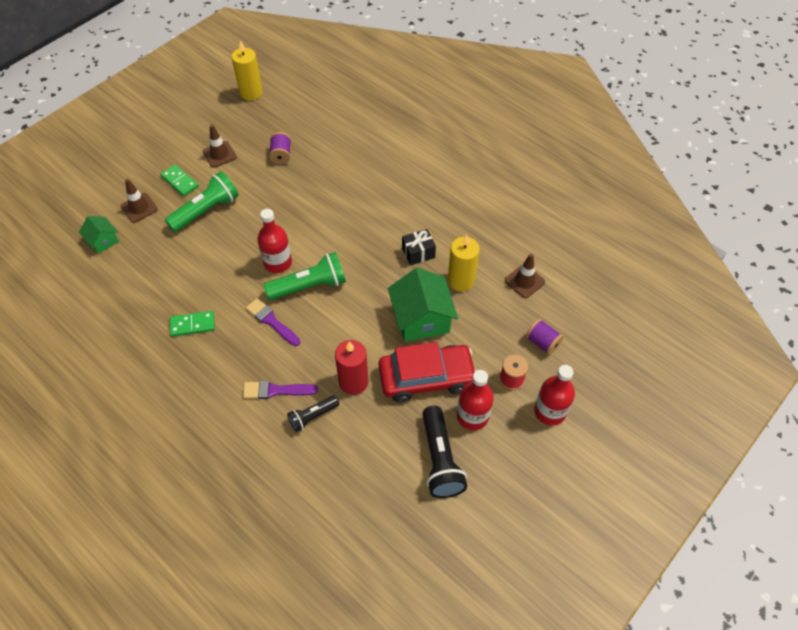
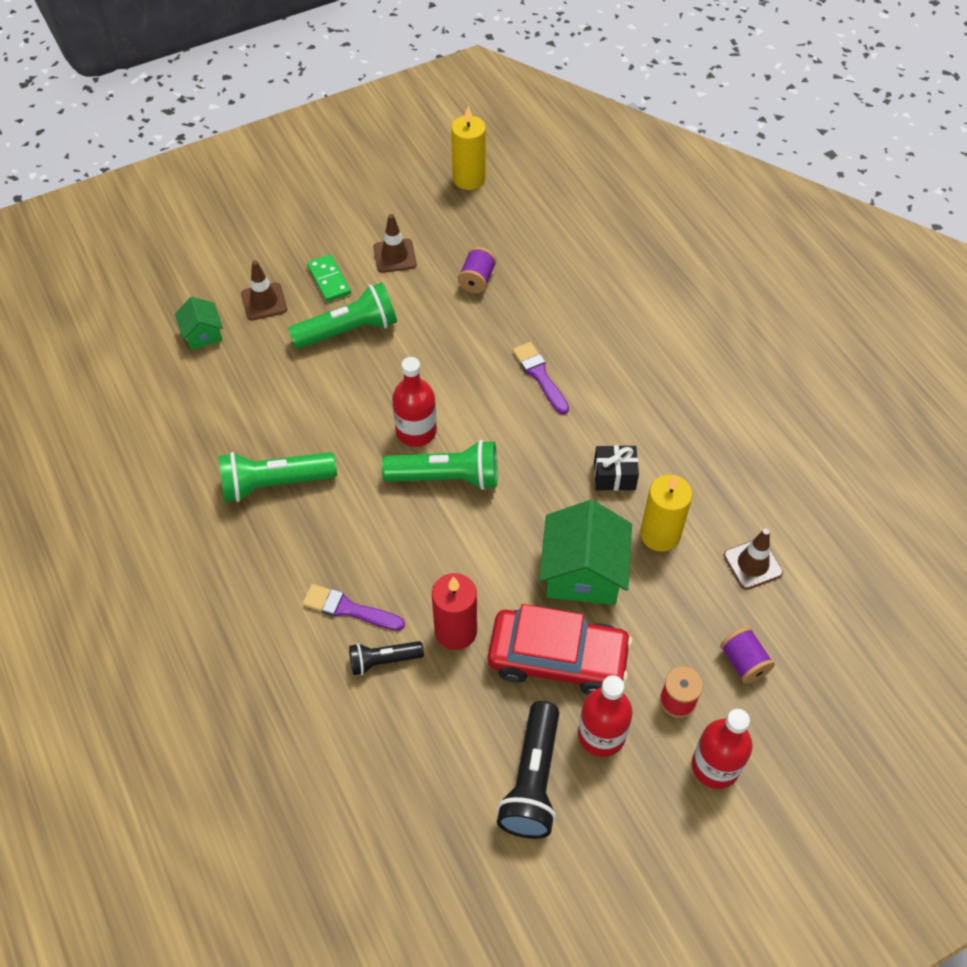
camera: 20 degrees right, 0 degrees up
(192, 325) = (274, 484): green domino -> green flashlight
(271, 321) = (378, 511): purple brush -> purple brush (540, 375)

